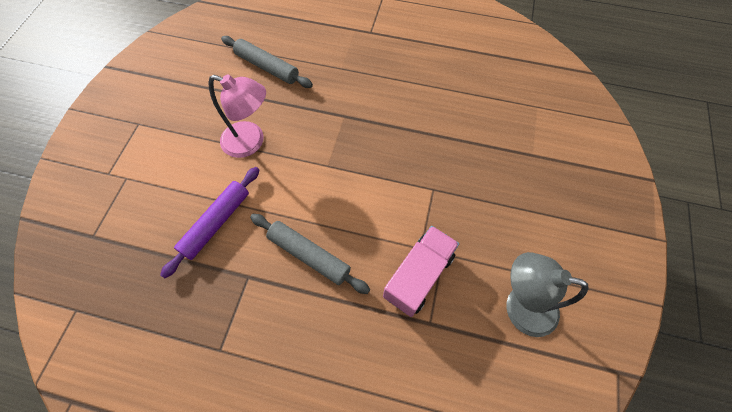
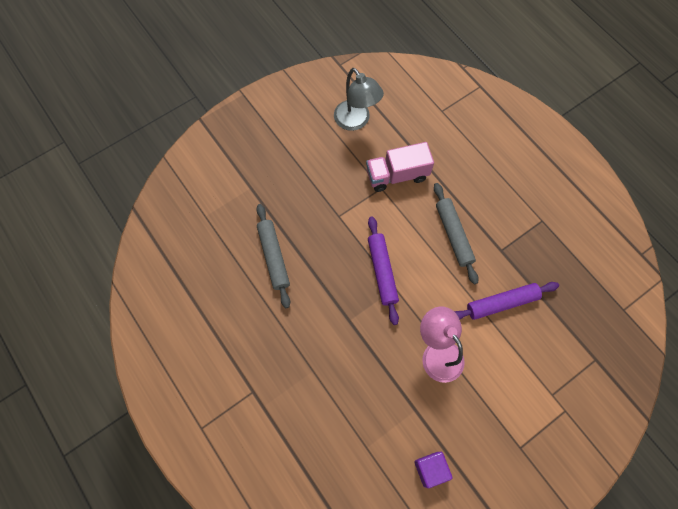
camera: 140 degrees left, 5 degrees up
(204, 69) = (430, 469): none -> purple cube
(267, 67) = (373, 425): grey rolling pin -> grey rolling pin (273, 257)
(350, 171) = (382, 271): none -> purple rolling pin

